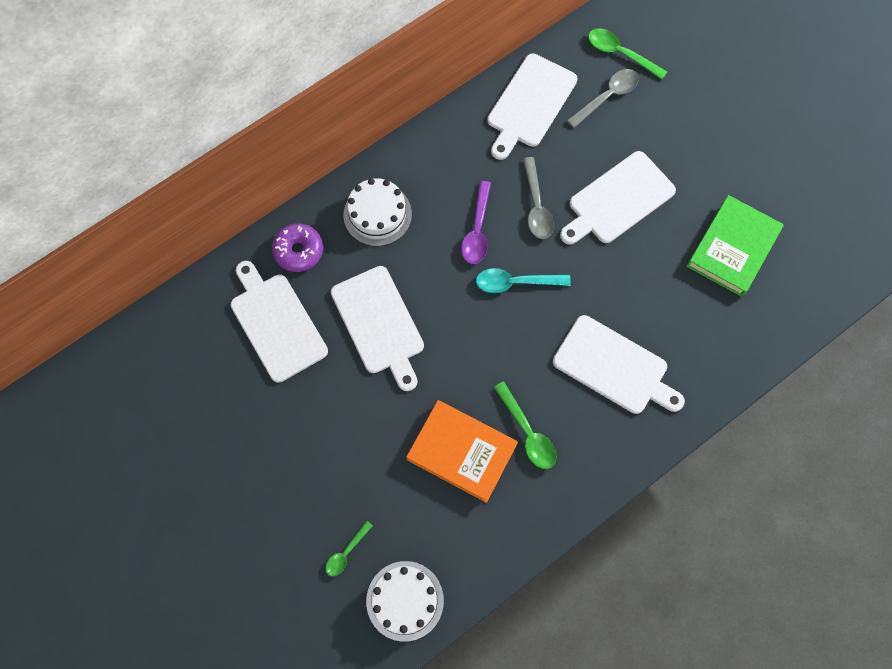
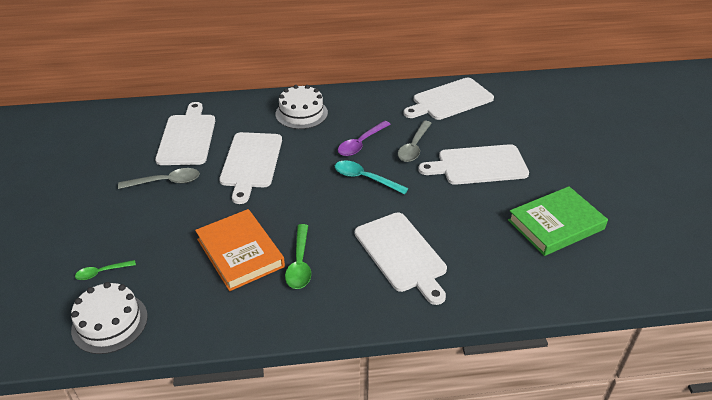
camera: 30 degrees right, 30 degrees down
(298, 251) = (236, 111): purple donut -> none
(607, 97) = (509, 114): grey spoon -> grey spoon (166, 182)
(620, 53) = (535, 98): green spoon -> none

